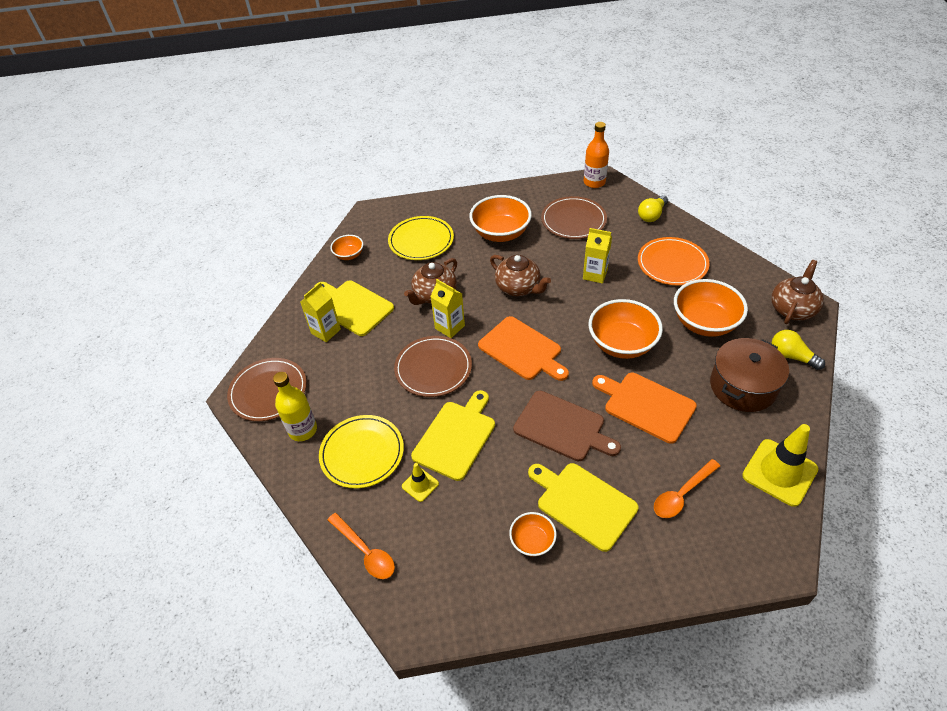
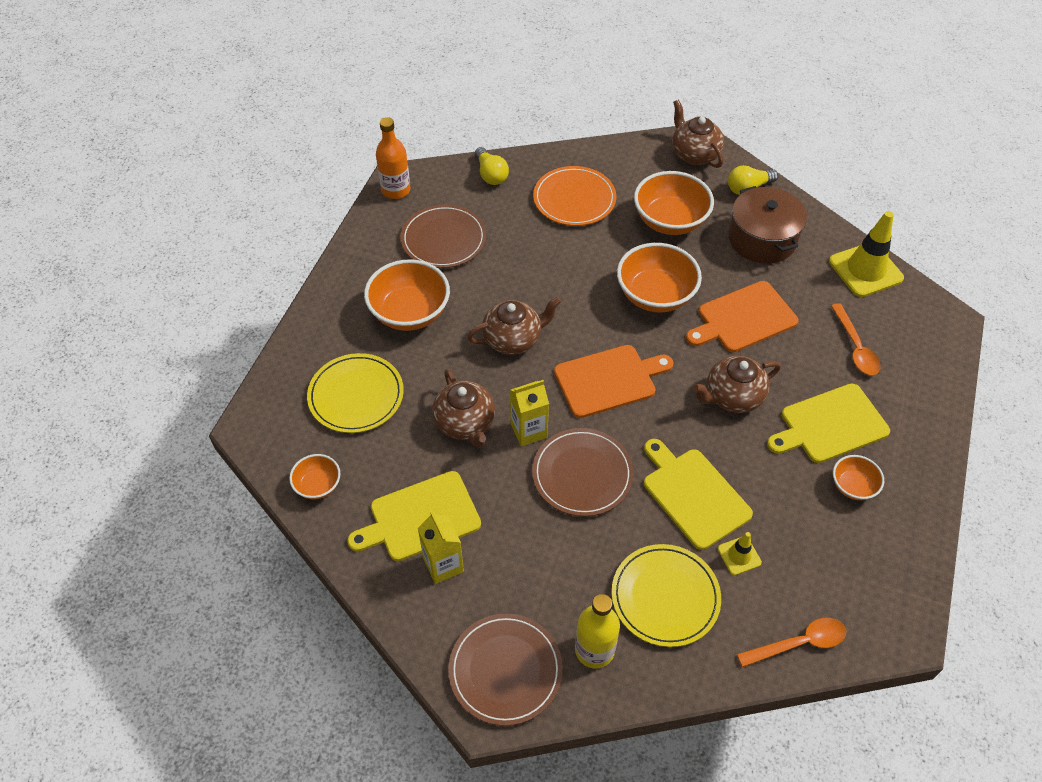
camera: 65 degrees left, 5 degrees up
(562, 427) = (732, 397): brown cutting board -> brown teapot
(595, 274) = (543, 265): yellow carton -> none

